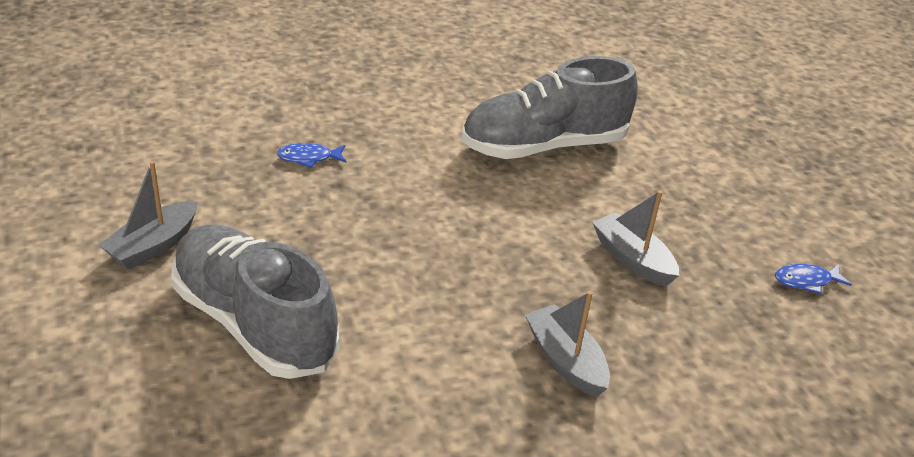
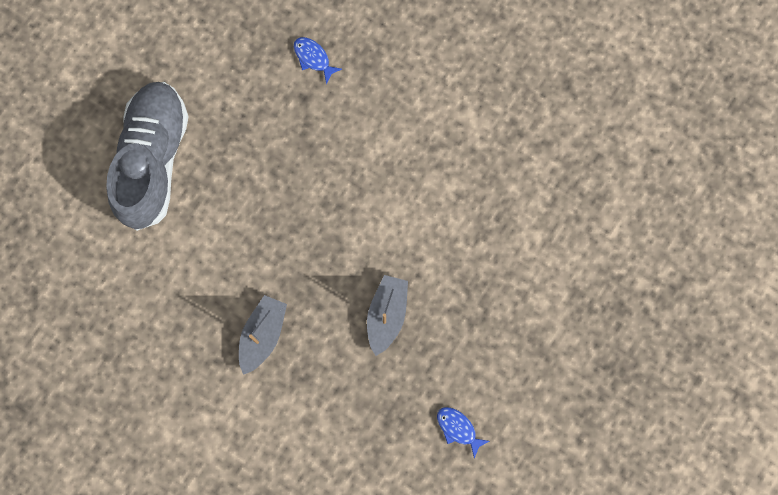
camera: 55 degrees right, 40 degrees up
(153, 245) = (162, 55): grey boat -> none
(544, 146) = (462, 183): grey shoe -> none

